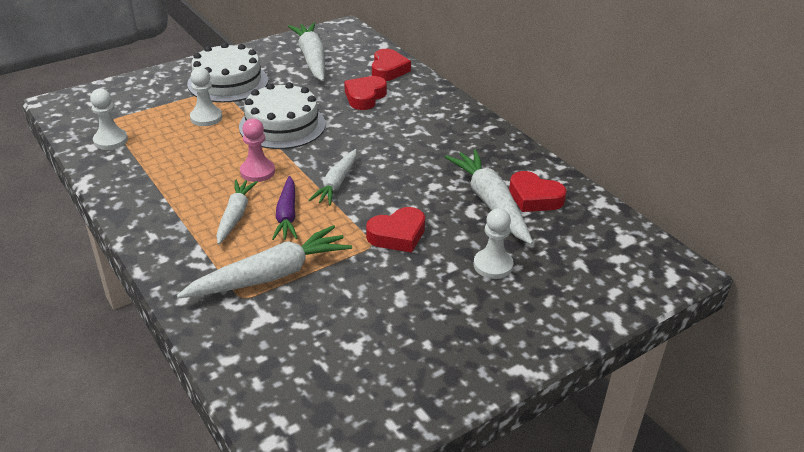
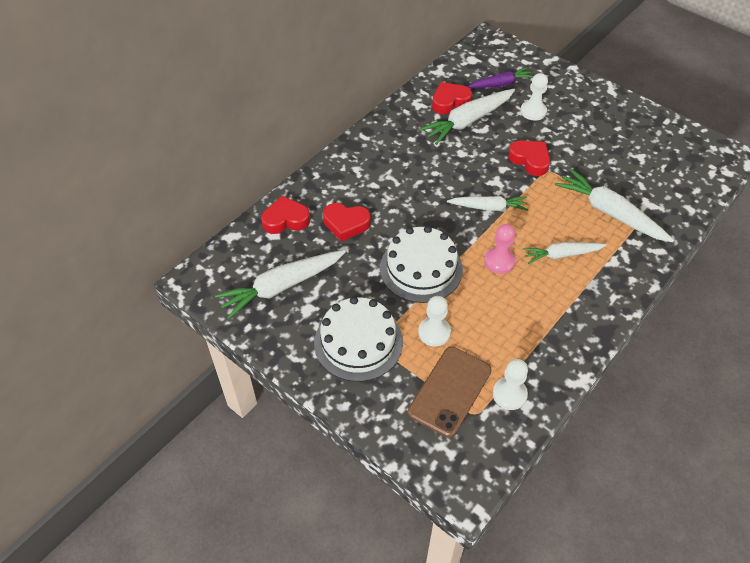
camera: 105 degrees left, 15 degrees up
(143, 113) = (450, 391): none -> brown phone
(287, 215) = (543, 224): purple carrot -> purple carrot (500, 84)
(534, 198) = (450, 101): red heart -> red heart turned 135 degrees counterclockwise

